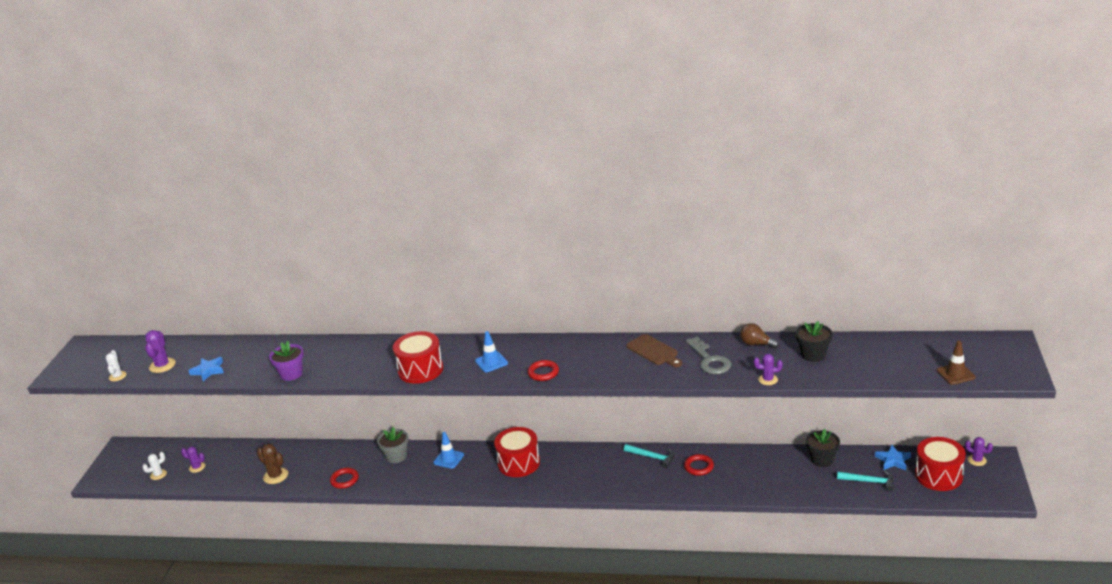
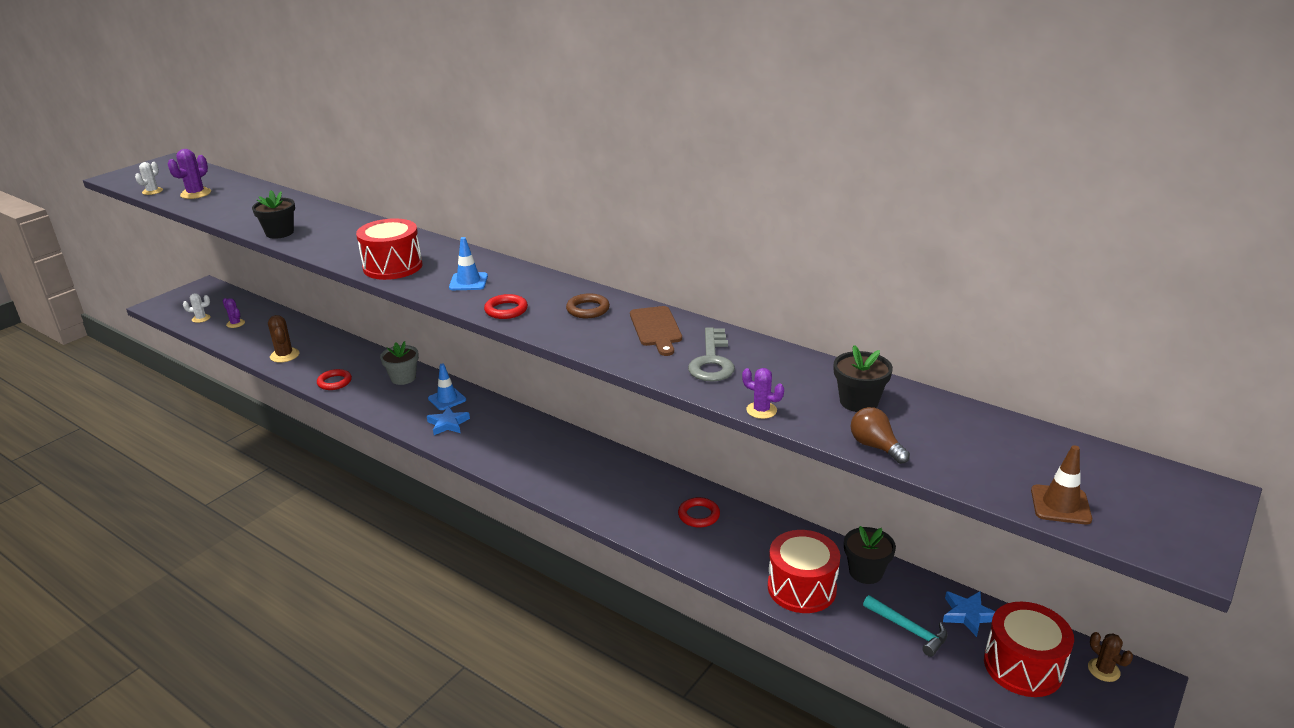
camera: 25 degrees right, 0 degrees up
(208, 370) = (222, 209): blue star -> blue star (448, 424)
(291, 374) = (279, 233): purple flower pot -> black flower pot
(519, 463) = (508, 430): red drum -> red drum (801, 588)
(596, 353) = (588, 309): none -> brown ring
(652, 457) = (655, 482): turquoise hammer -> none
(756, 344) = (794, 363): brown light bulb -> brown light bulb (875, 446)
(977, 460) = (1103, 670): purple cactus -> brown cactus

